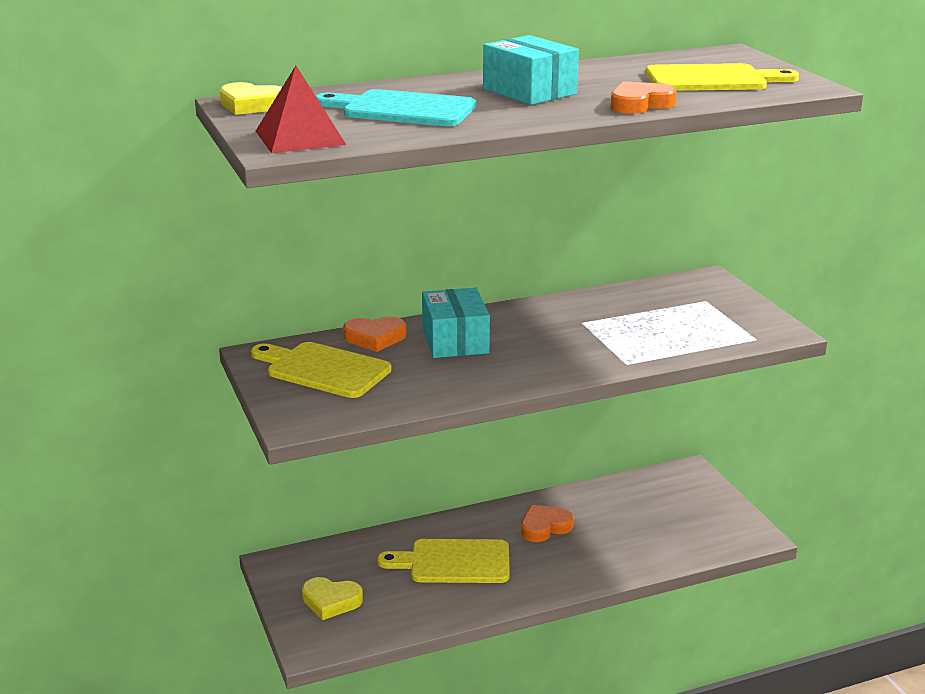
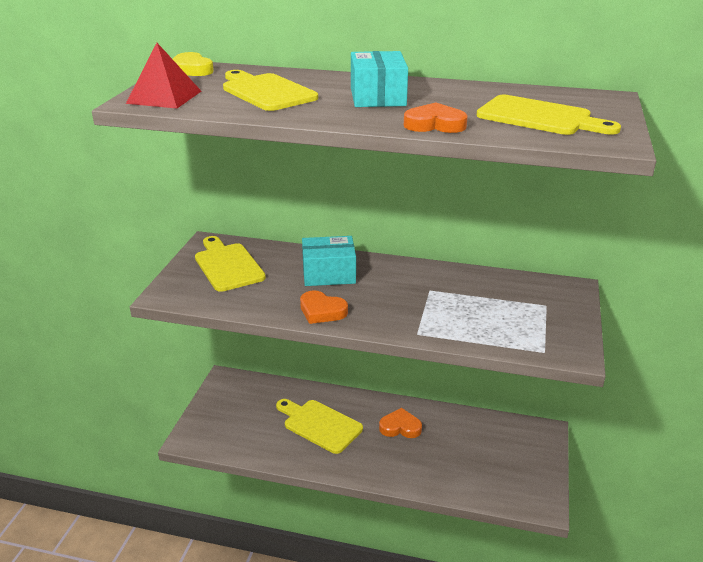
camera: 35 degrees right, 5 degrees up
(331, 601) = (227, 417): yellow heart -> none
(375, 338) = (285, 254): orange heart -> orange heart (322, 311)
(402, 109) = (266, 92): turquoise cutting board -> yellow cutting board
(455, 340) = (329, 274): turquoise box -> turquoise box turned 60 degrees clockwise

